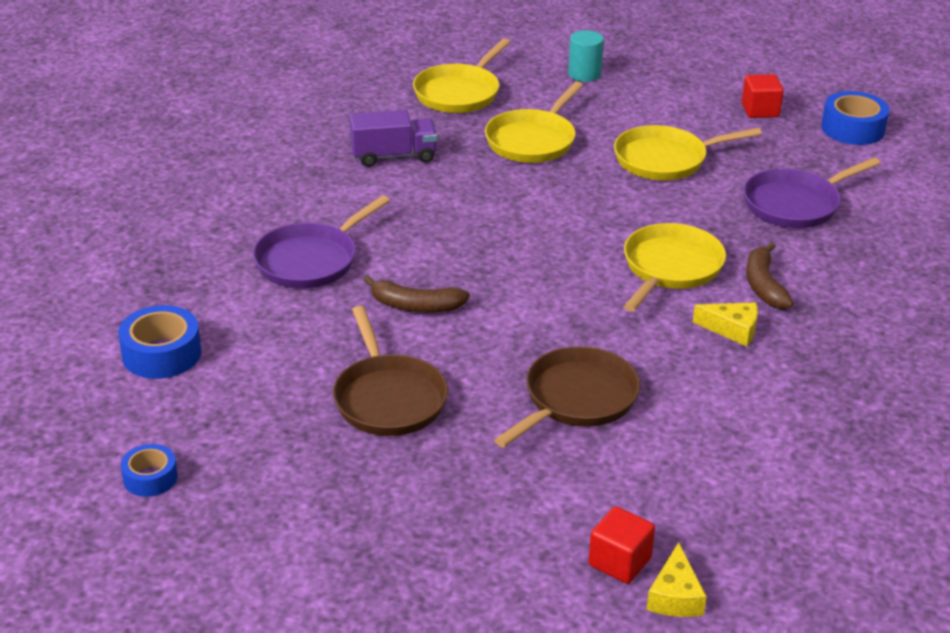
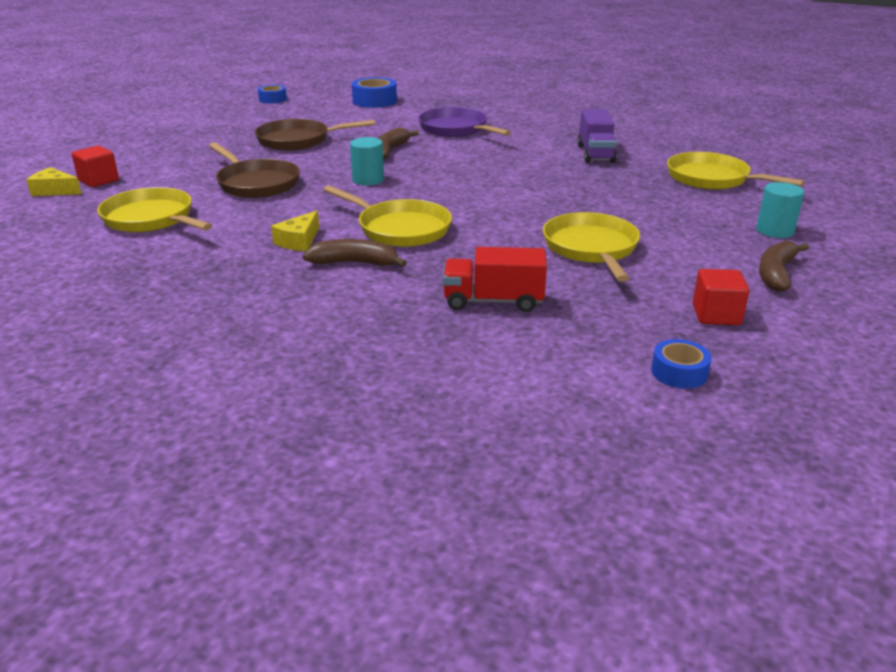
camera: 100 degrees right, 5 degrees down
(533, 140) = (626, 198): yellow pan -> yellow pan (151, 219)
(533, 309) = (368, 180): none -> turquoise cylinder
(673, 81) = (776, 273): none -> brown banana
(795, 204) = (493, 301): purple pan -> red truck
(853, 129) = (679, 372): blue tape -> blue tape, size x0.62

